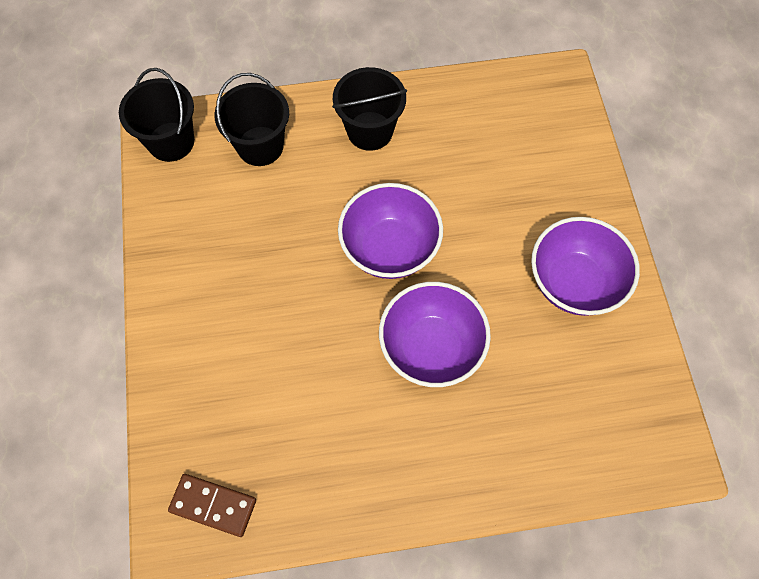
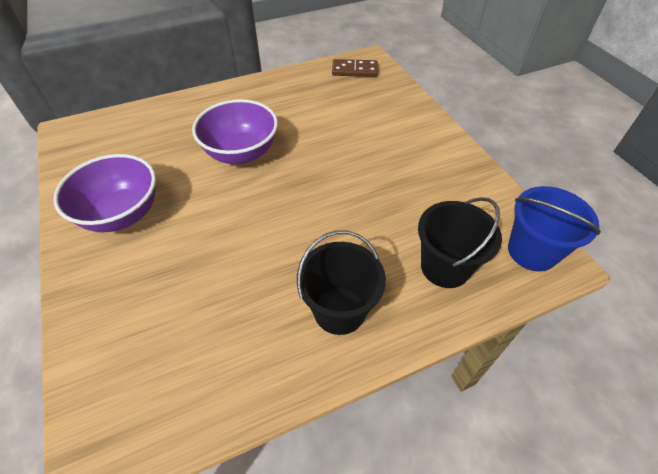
camera: 165 degrees right, 15 degrees down
(171, 141) = (532, 251): black bucket -> blue bucket
(389, 248) = (288, 207): purple bowl -> none

